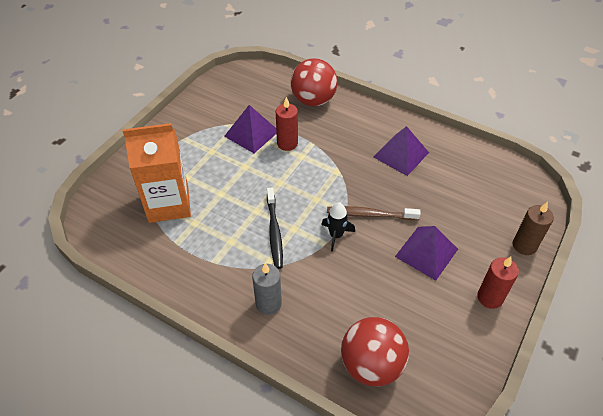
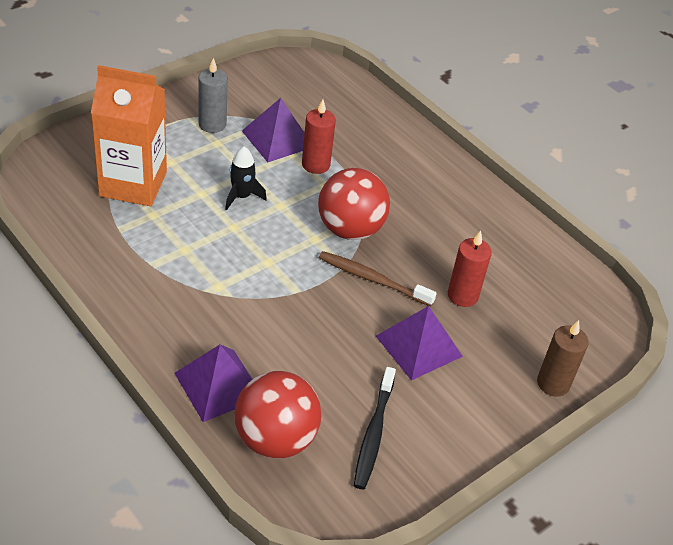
camera: 15 degrees right, 5 degrees down
(268, 304) = (191, 331): grey candle -> grey candle (212, 124)
(274, 231) = (242, 257): black toothbrush -> black toothbrush (374, 433)
(313, 100) = (379, 125): red ball -> red ball (350, 229)
(336, 235) = (316, 287): black rocket -> black rocket (241, 196)
(401, 154) = (455, 225): purple pyramid -> purple pyramid (219, 385)
(490, 297) = (469, 423): red candle -> red candle (462, 295)

